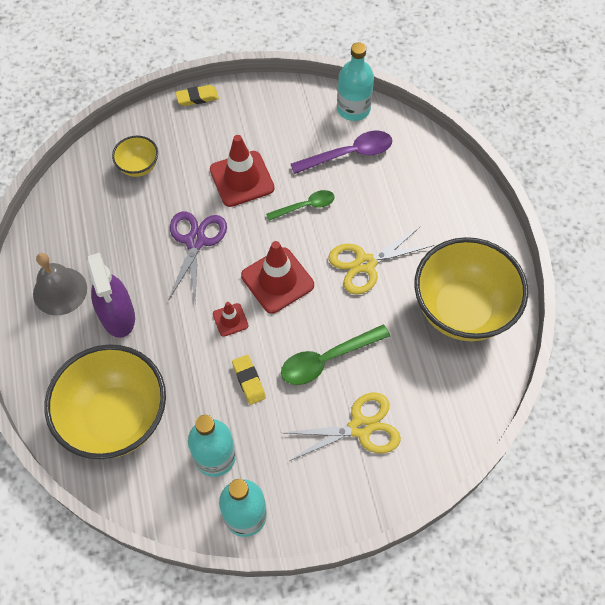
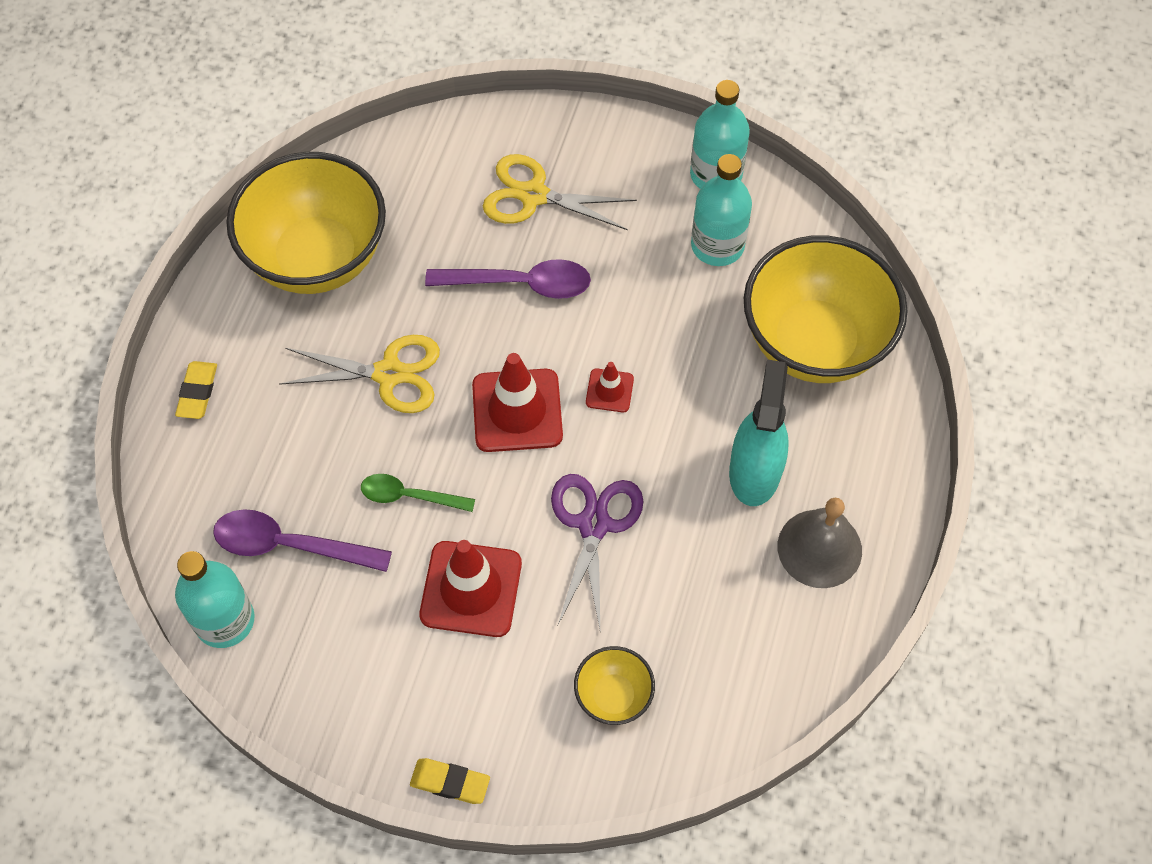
camera: 150 degrees left, 0 degrees up
(117, 315) = (754, 471): purple spray bottle -> turquoise spray bottle
(195, 241) = (594, 524): purple scissors -> purple scissors turned 150 degrees clockwise
(249, 381) = (630, 306): yellow eraser -> yellow eraser (197, 392)
(327, 359) = (520, 284): green spoon -> purple spoon

